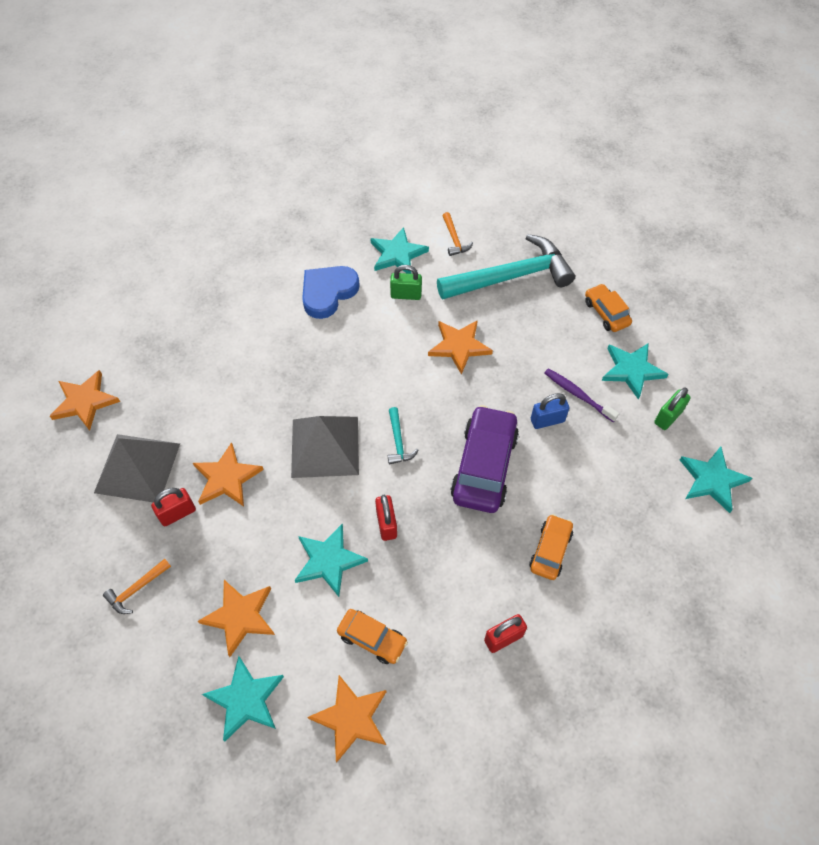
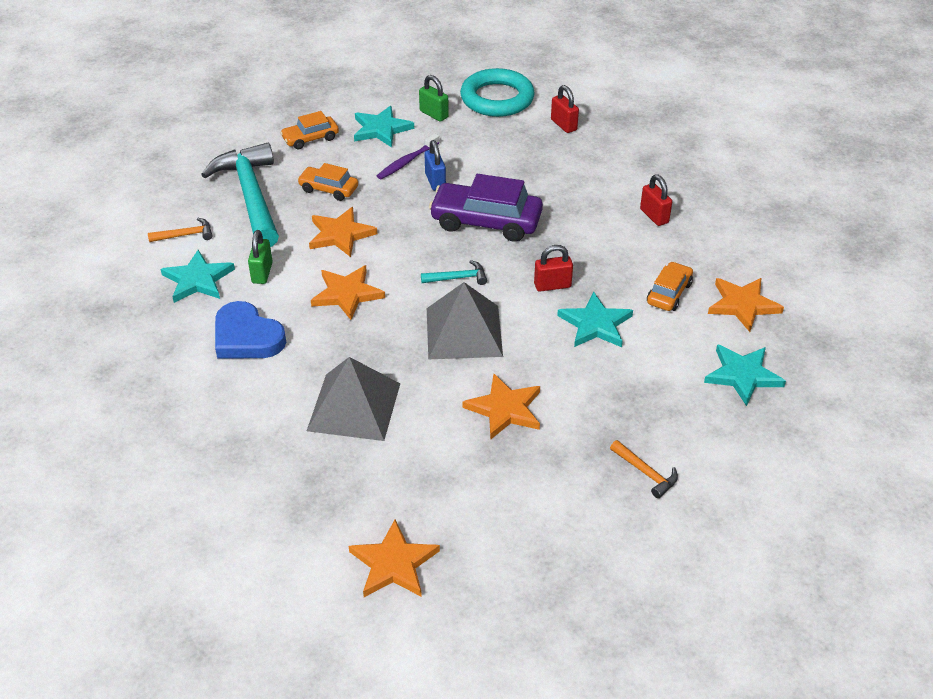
camera: 90 degrees left, 15 degrees down
(137, 467) = (493, 493): grey pyramid -> grey pyramid (354, 407)
(177, 513) = (552, 448): red padlock -> red padlock (563, 125)
(240, 616) = (663, 386): orange star -> orange star (347, 294)
(550, 550) = (570, 187): orange car -> orange car (328, 189)
(712, 480) = (497, 98): turquoise star -> turquoise ring

